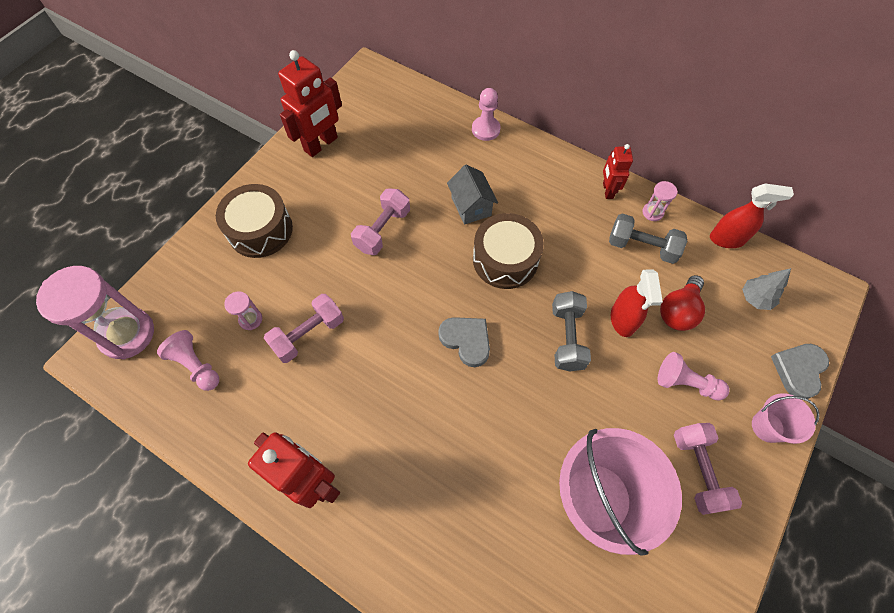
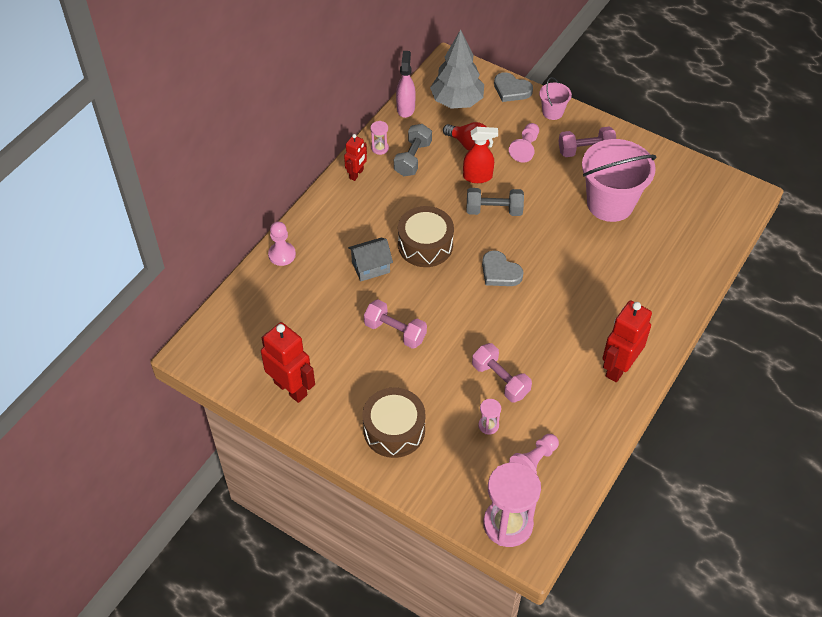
camera: 90 degrees left, 10 degrees down
(466, 340) = (500, 272): grey heart -> grey heart turned 90 degrees counterclockwise
(607, 190) = (356, 174): red robot -> red robot turned 60 degrees counterclockwise
(727, 239) = (405, 108): red spray bottle -> pink spray bottle
(755, 298) = (457, 101): grey tree -> grey tree, size x2.03

